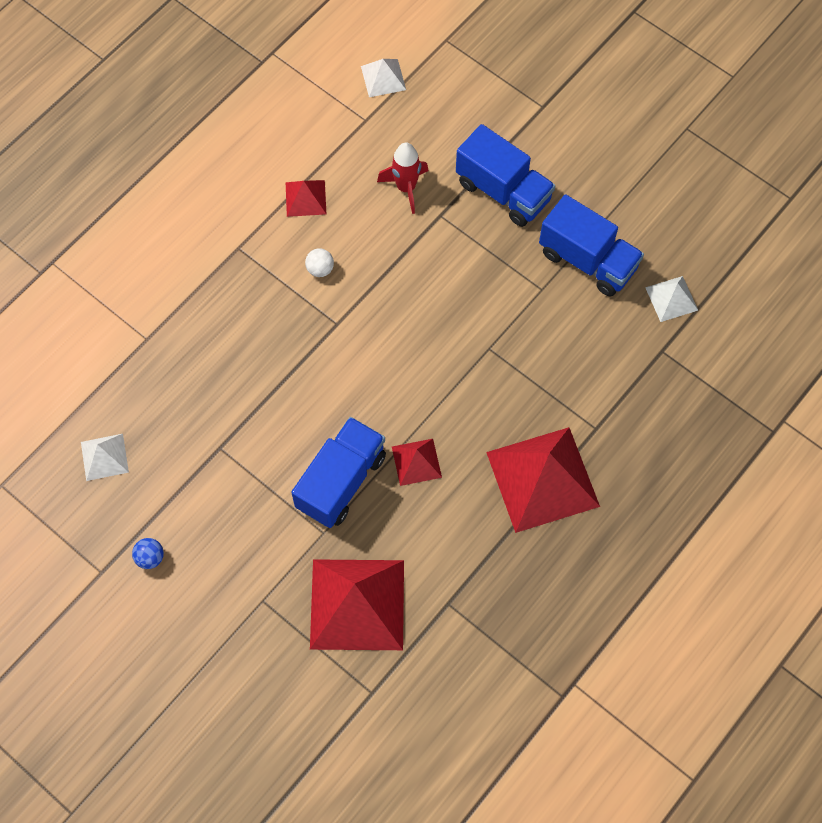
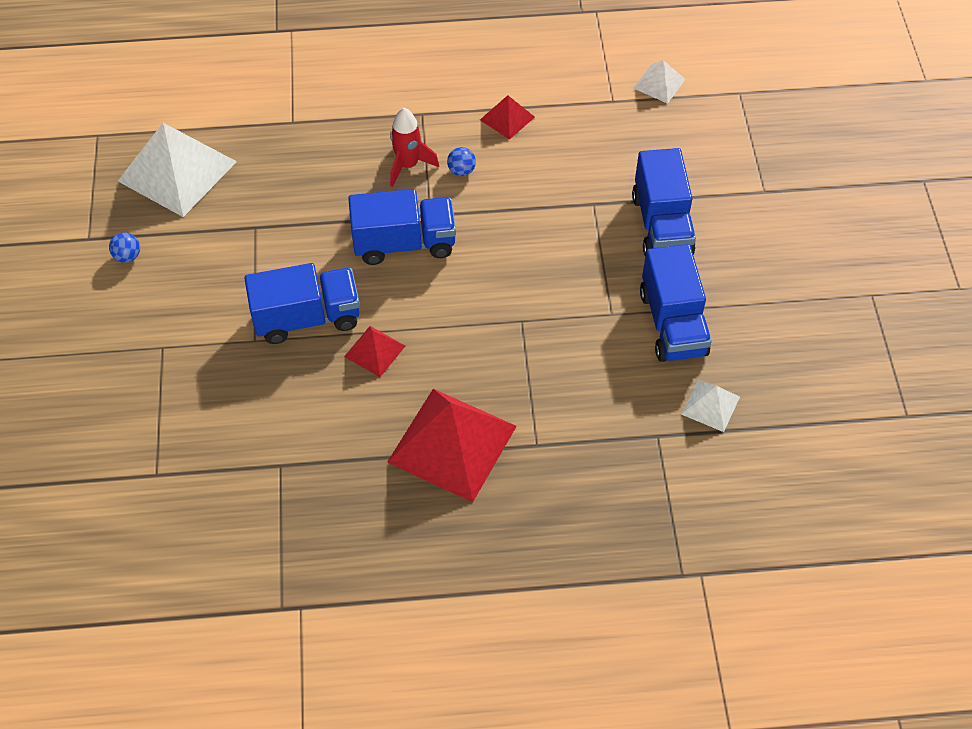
camera: 45 degrees right, 10 degrees down
(104, 457) = (177, 171): white pyramid -> white pyramid, size x2.08
(320, 269) = (461, 171): white ball -> blue ball
(344, 362) = (404, 243): none -> blue truck
(357, 604) = (219, 407): red pyramid -> none
(406, 188) = (589, 166): red rocket -> red rocket (408, 165)

